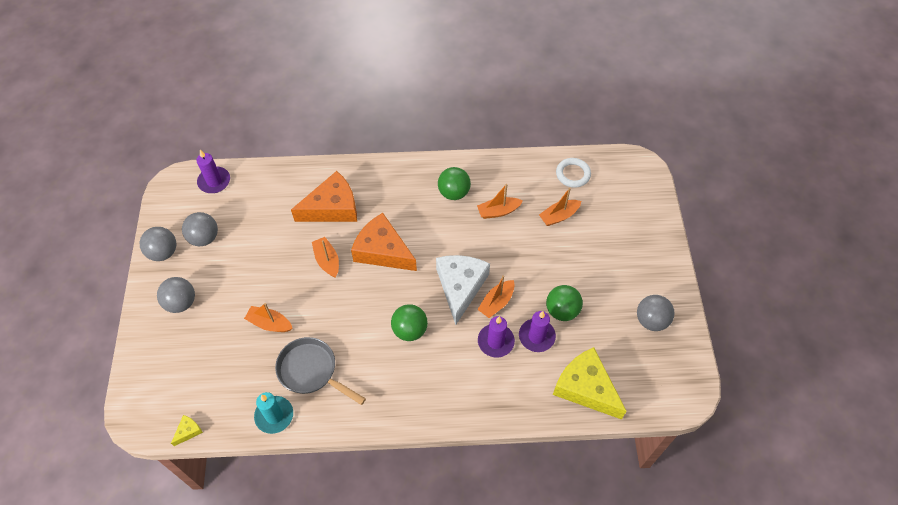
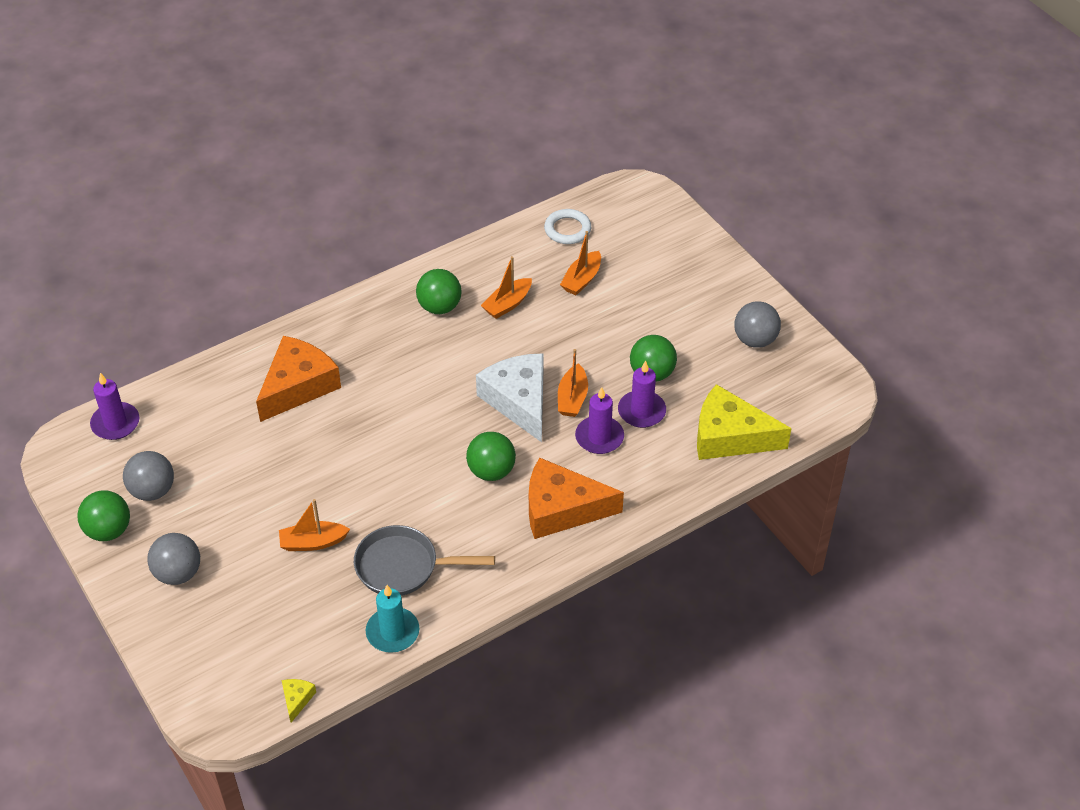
camera: 30 degrees left, 10 degrees down
(163, 252) = (108, 530): grey ball -> green ball
(327, 260) = (335, 445): orange boat -> none
(383, 251) = (397, 405): orange cheese -> orange cheese (562, 509)

